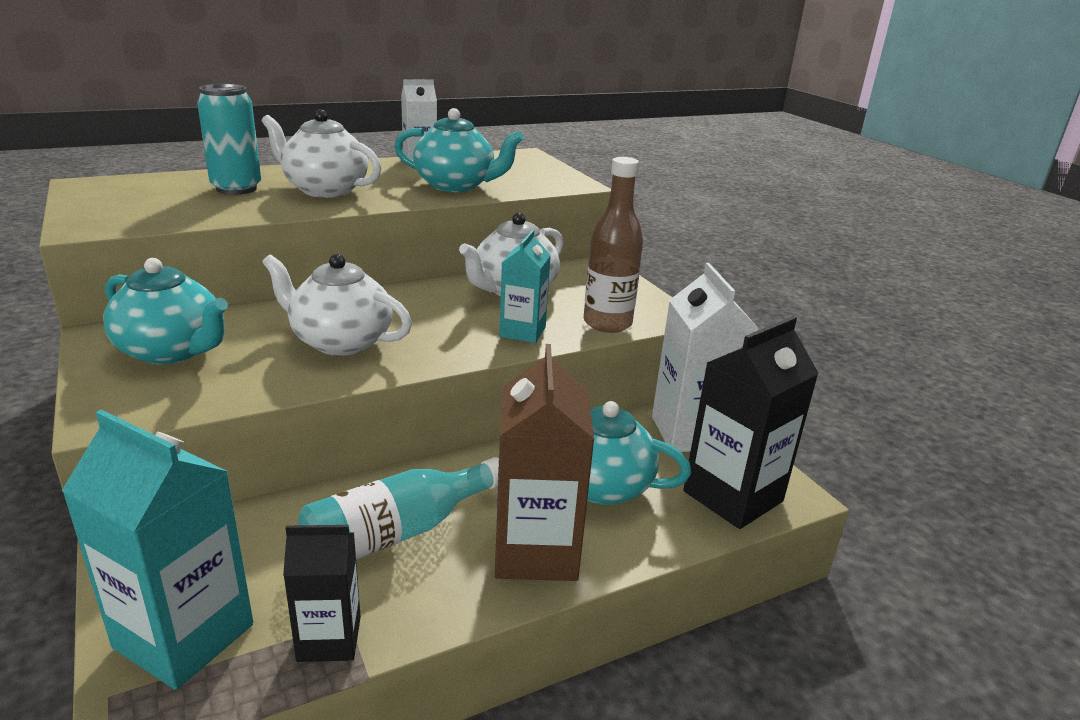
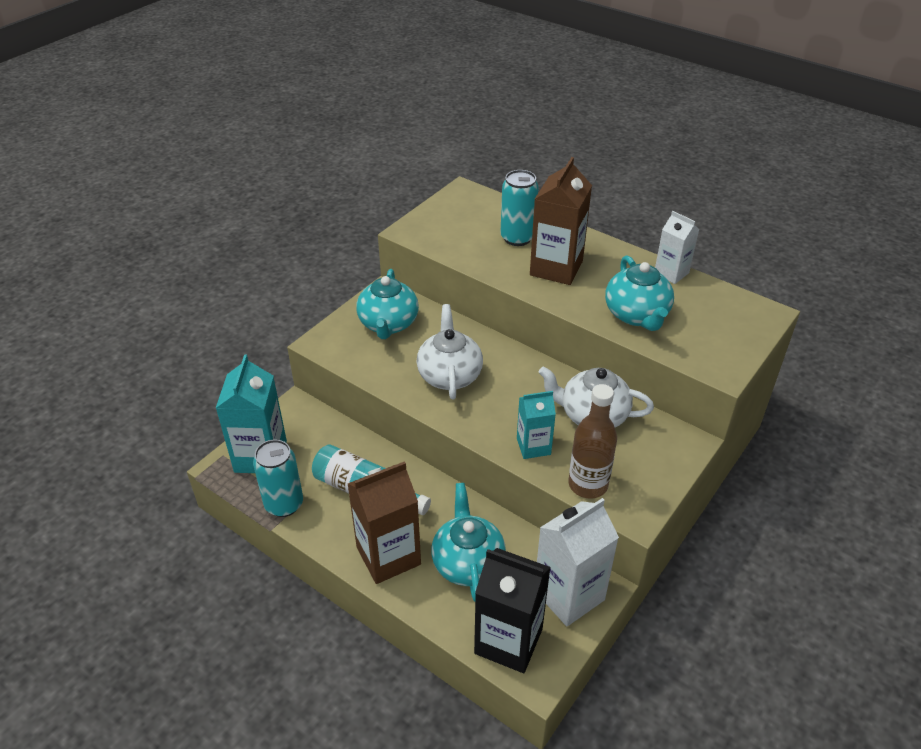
camera: 65 degrees right, 15 degrees up
(324, 190) = (556, 268): white teapot -> brown carton
(329, 639) = (284, 504): black carton -> turquoise can

